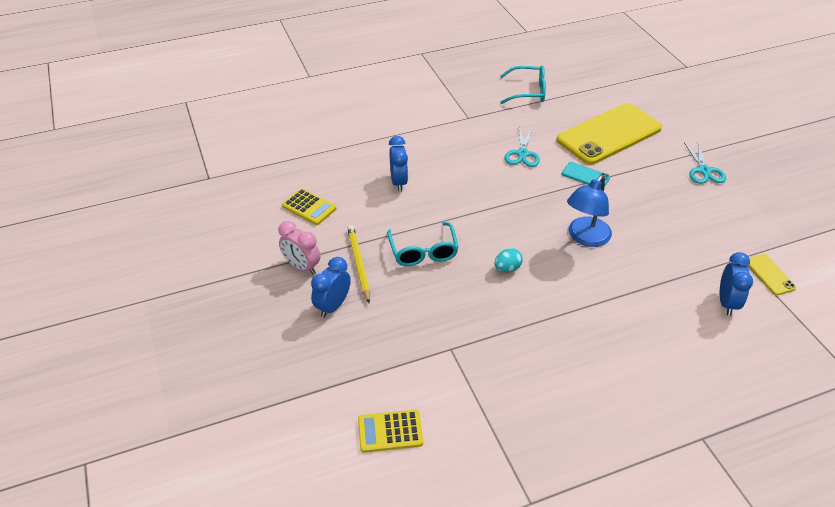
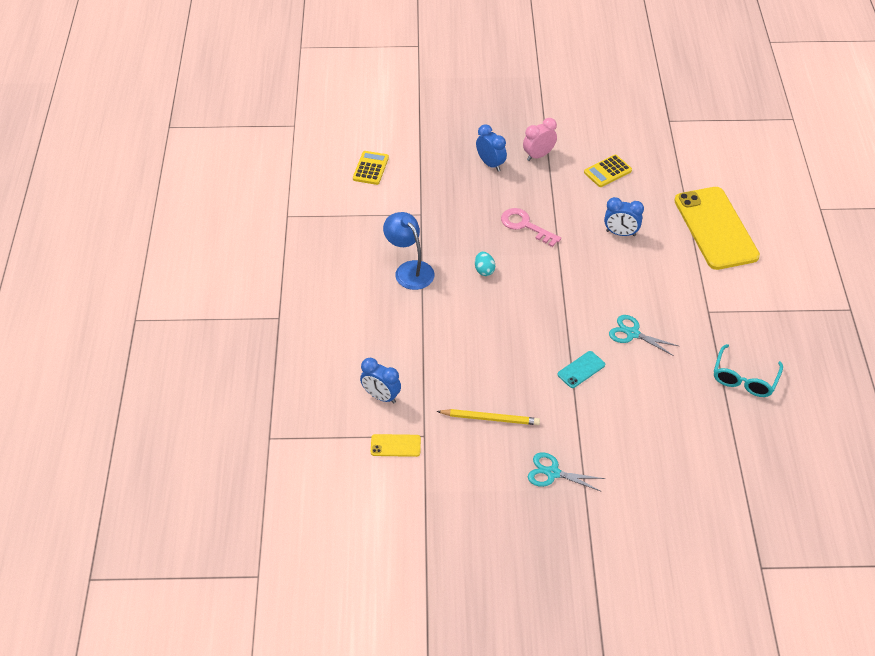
camera: 110 degrees right, 5 degrees up
(358, 264) = (528, 186): yellow pencil -> yellow pencil (490, 418)
(423, 252) = (525, 226): turquoise glasses -> pink key
(585, 238) = (497, 334): blue lamp -> blue lamp (409, 270)
(609, 134) = (642, 418): yellow phone -> yellow phone (715, 228)

